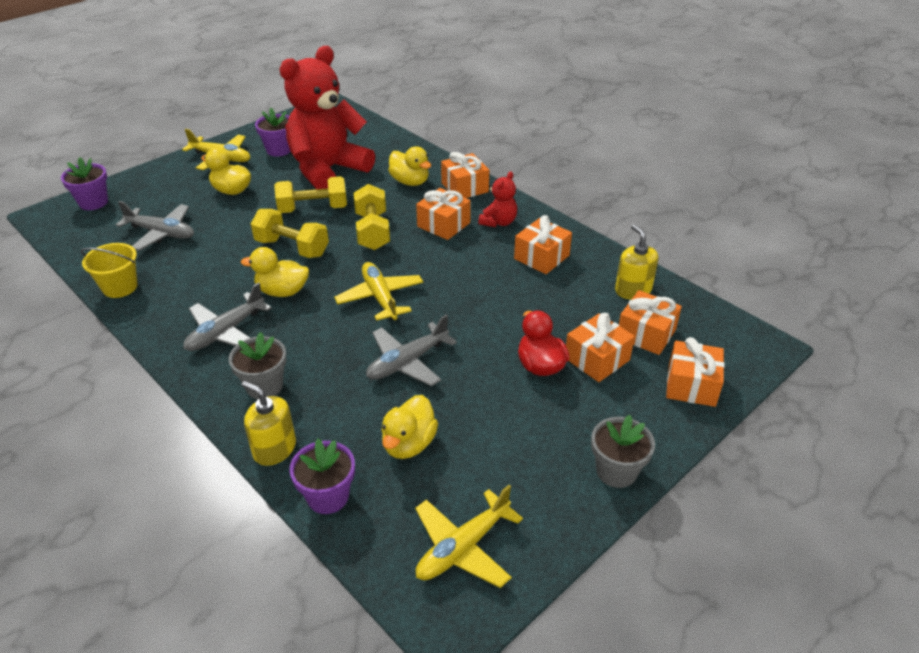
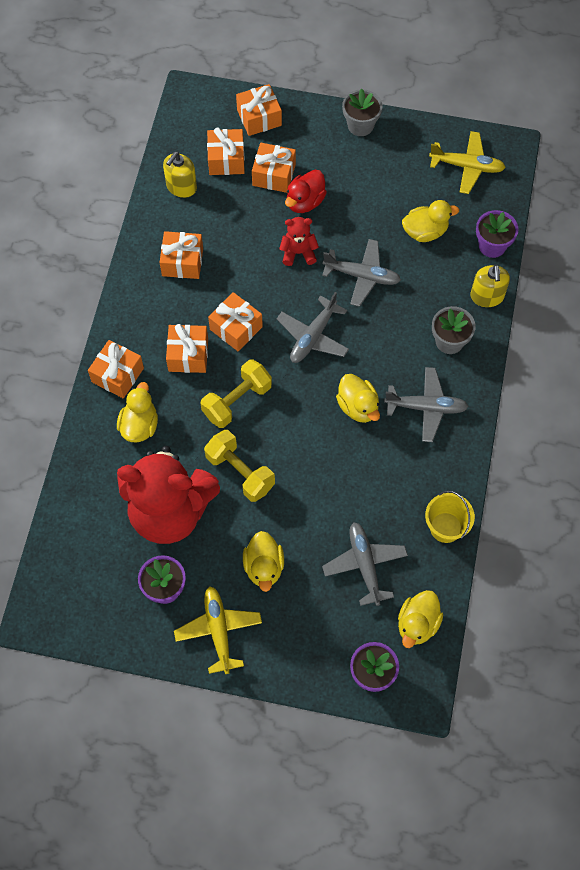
camera: 125 degrees left, 25 degrees up
(85, 237) = (417, 624): none -> yellow duck
(292, 248) = (304, 444): yellow dumbbell -> none
(380, 297) = (313, 337): yellow plane -> grey plane
(440, 258) = (236, 328): none -> orange gift
(498, 222) = (155, 317): red teddy bear -> red teddy bear (298, 252)

